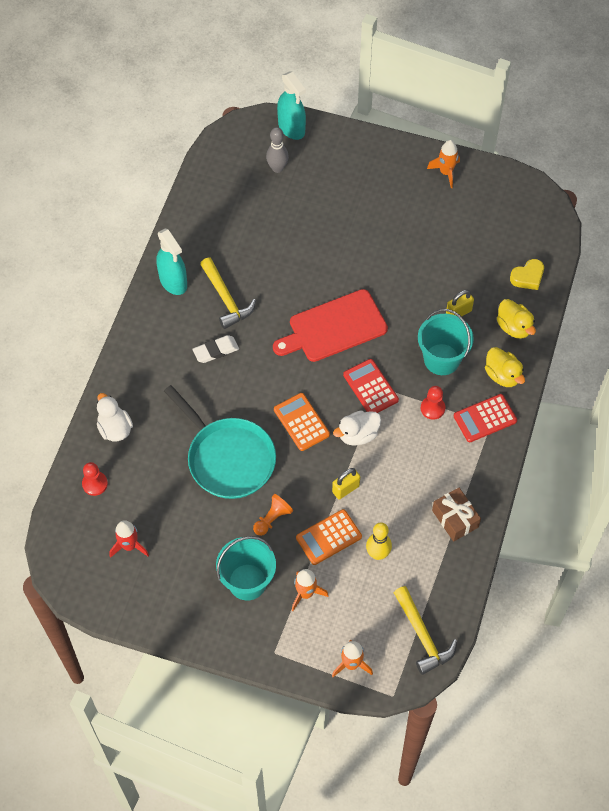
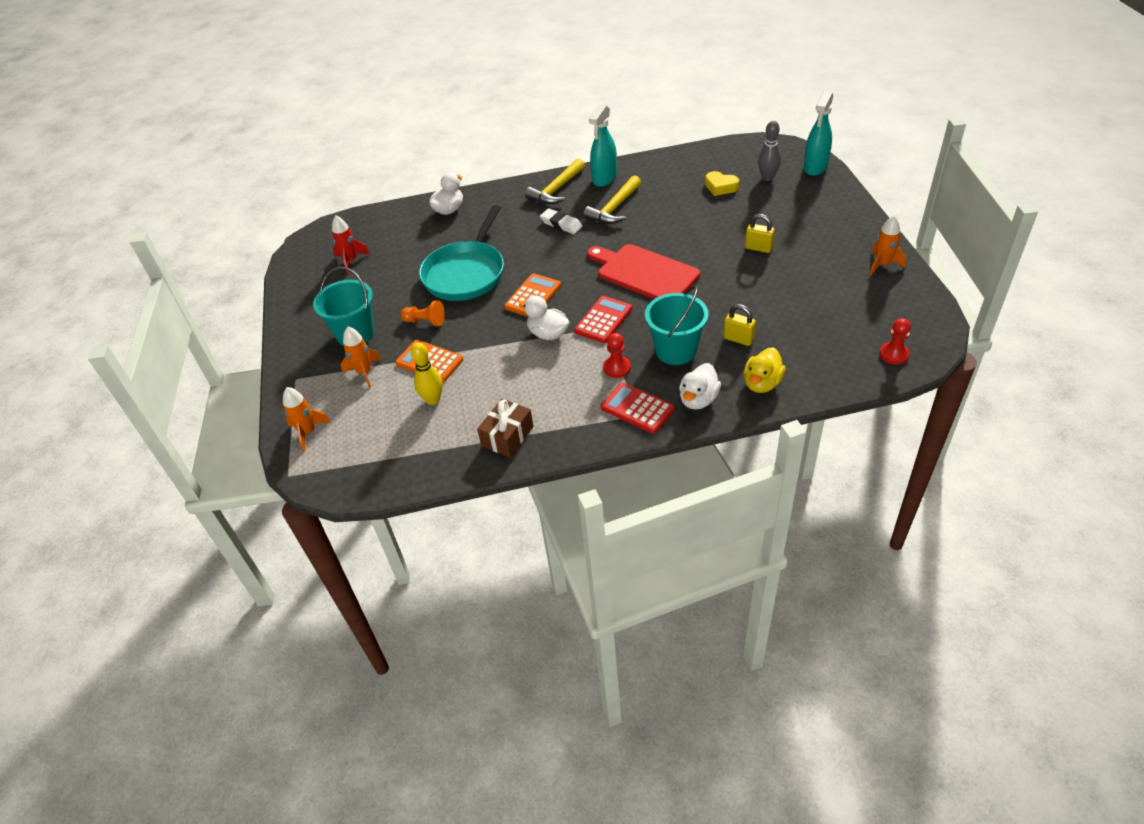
camera: 65 degrees right, 15 degrees down
(95, 484) = (394, 222): red pawn -> red pawn (894, 354)
(345, 489) = (486, 350): yellow padlock -> yellow padlock (758, 248)
(422, 635) = (363, 468): yellow hammer -> yellow hammer (556, 189)
(502, 375) = (698, 399): yellow duck -> white duck
(527, 277) = (831, 368): yellow heart -> yellow heart (720, 187)

